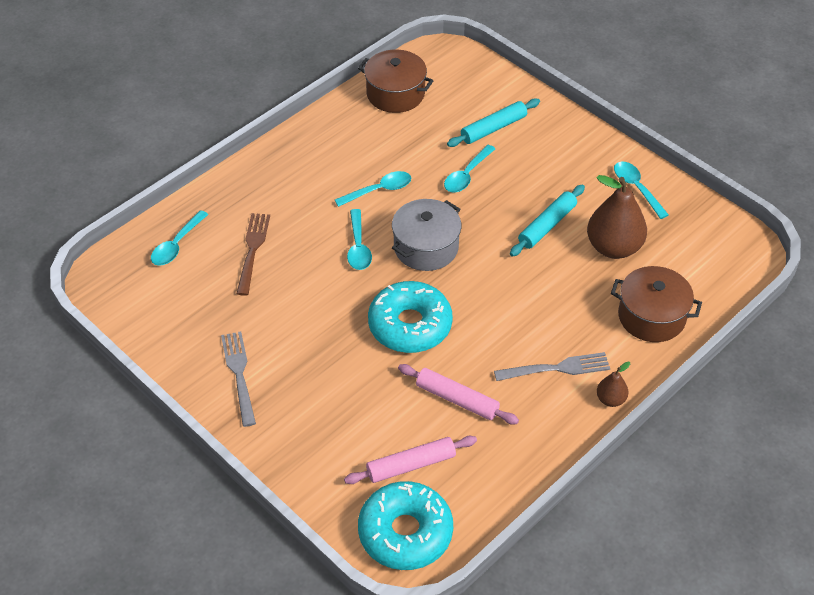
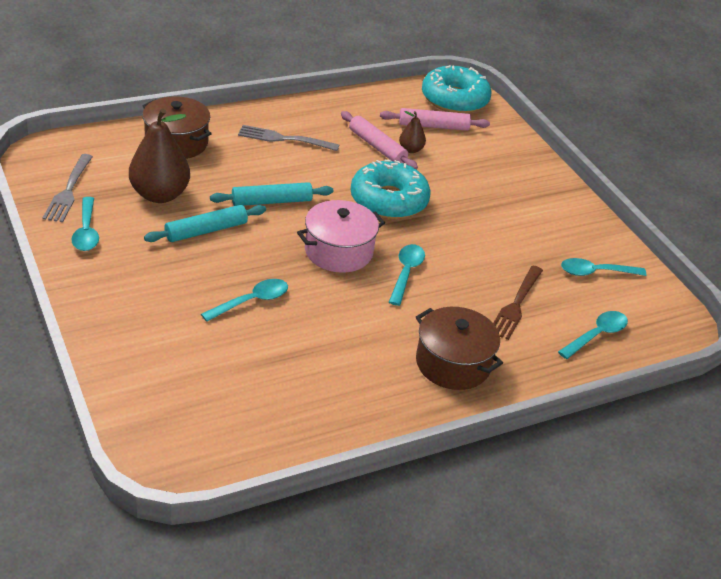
camera: 165 degrees left, 10 degrees down
(239, 375) = (553, 214): grey fork -> grey fork (69, 190)
(379, 190) = (357, 318): turquoise spoon -> turquoise spoon (595, 272)
(395, 94) = (272, 427): brown pot -> brown pot (453, 363)
(426, 247) = (338, 251): grey pot -> pink pot
(493, 128) = (182, 340): turquoise rolling pin -> turquoise rolling pin (271, 201)
(610, 399) = (257, 112): brown pear -> brown pear (411, 149)

